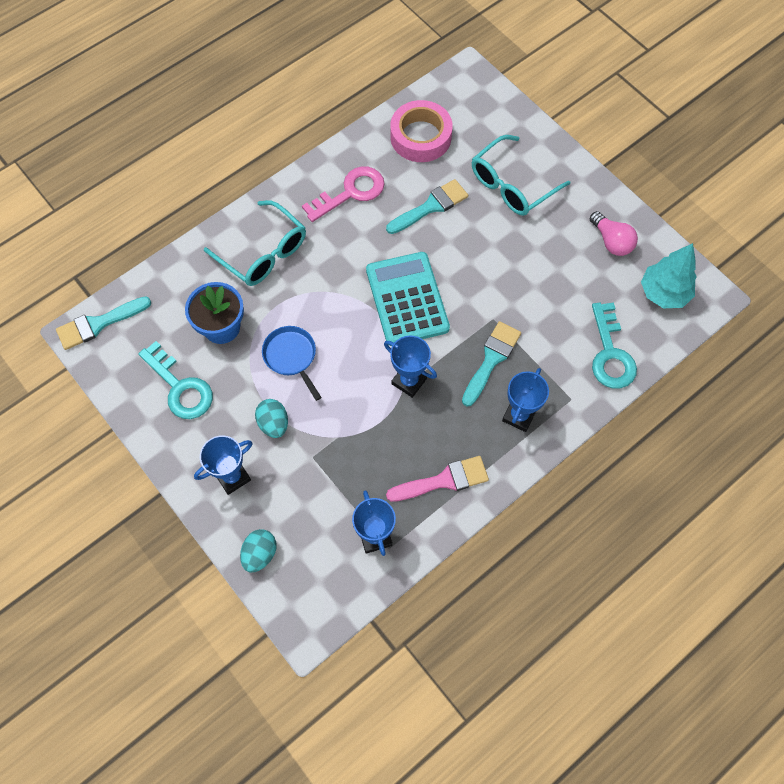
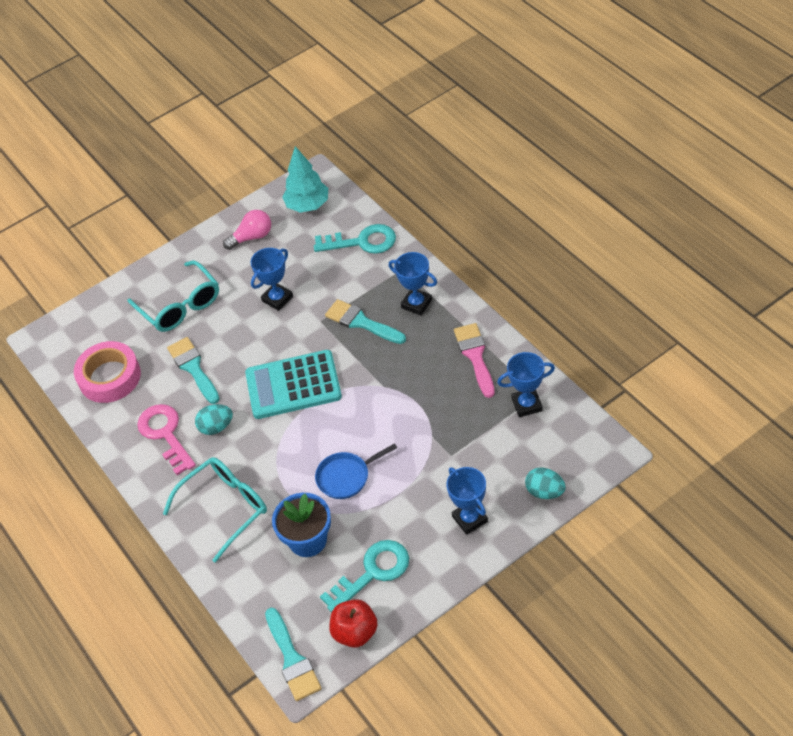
camera: 80 degrees left, 15 degrees down
(118, 375) = (355, 632): none -> red apple
(274, 424) = (416, 488): turquoise egg -> turquoise egg (216, 427)
(409, 381) = (378, 382): blue trophy -> blue trophy (277, 299)

